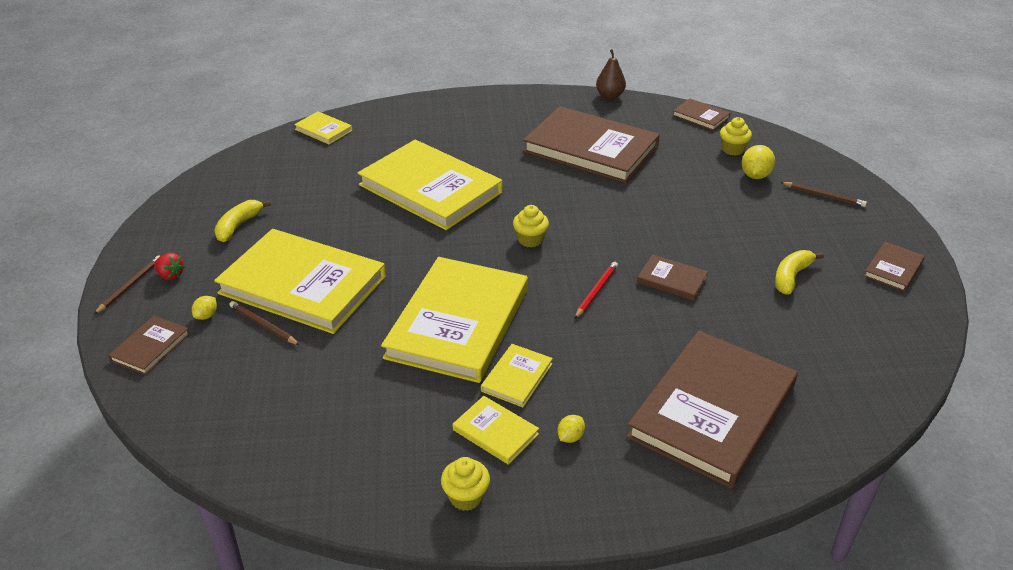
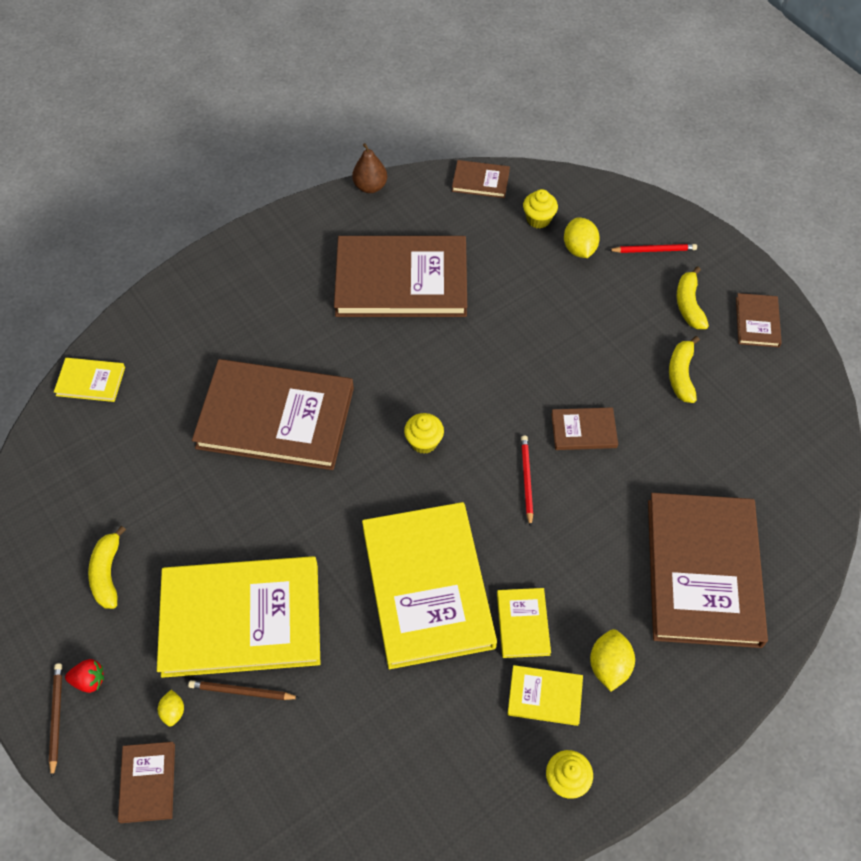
camera: 30 degrees left, 20 degrees up
(430, 188) = (276, 417): yellow book -> brown book
(570, 437) = (609, 666): yellow lemon -> yellow lemon, size x1.75
(823, 196) = (653, 250): brown pencil -> red pencil
(832, 237) = (689, 305): none -> yellow banana

